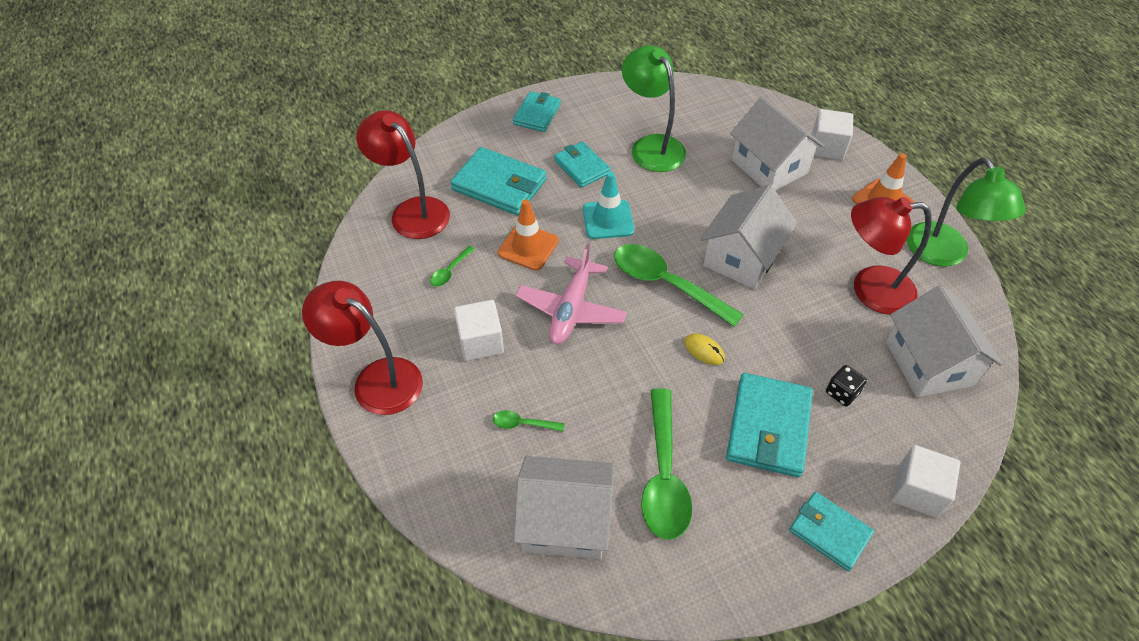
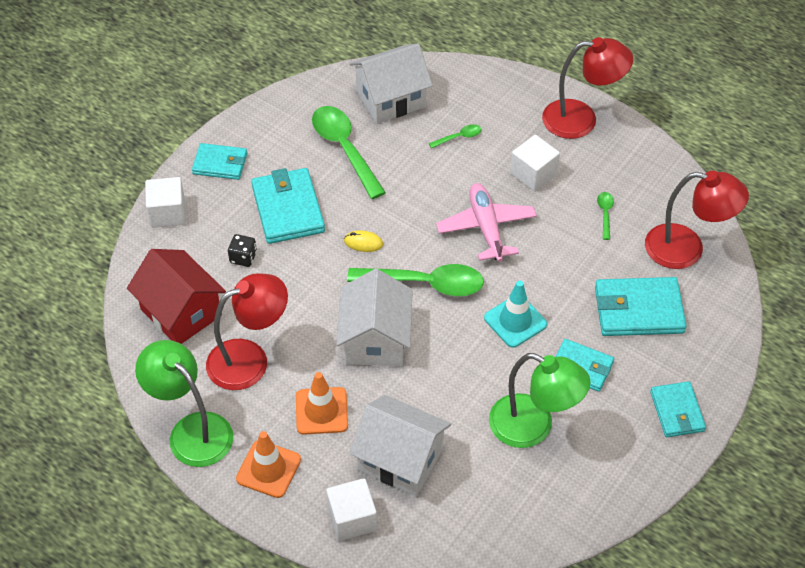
camera: 150 degrees right, 0 degrees up
(528, 247) = (562, 263): orange traffic cone -> orange traffic cone (321, 411)
(928, 363) = (181, 312): white house -> red house

